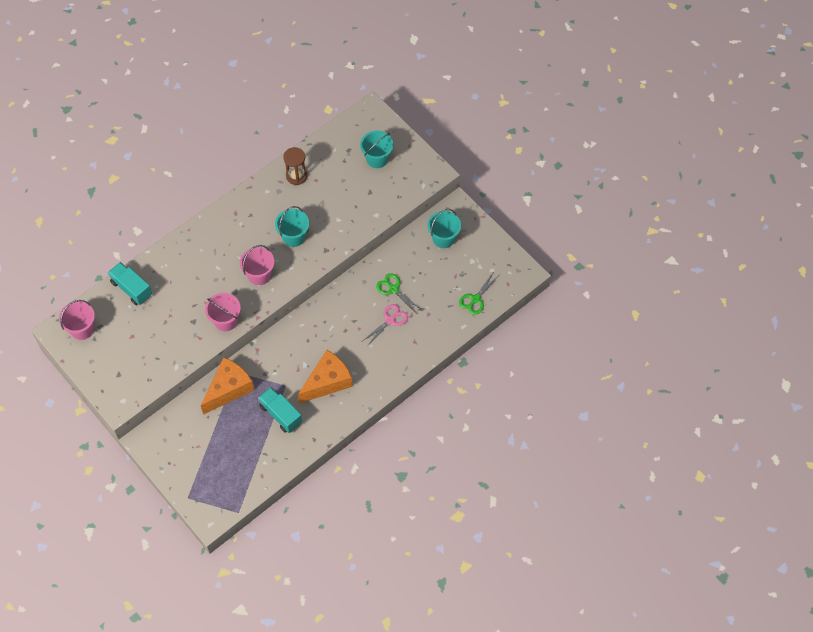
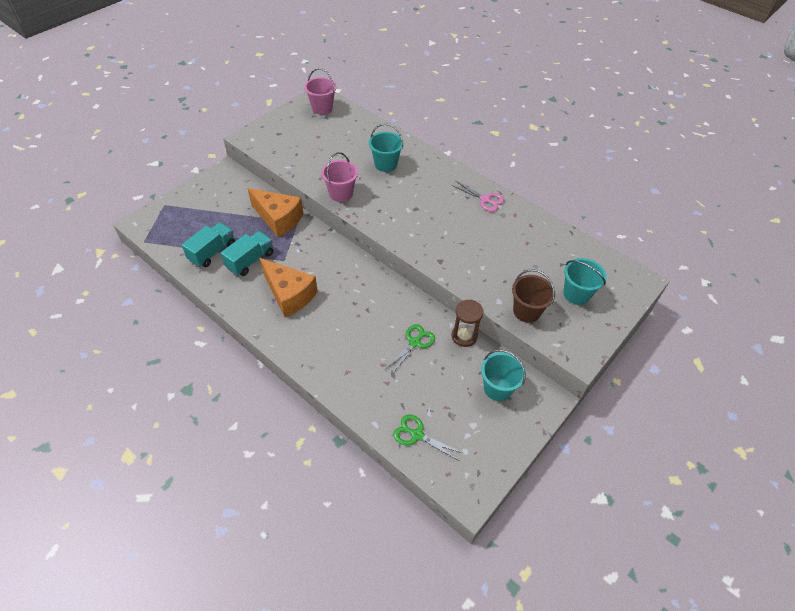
camera: 80 degrees right, 10 degrees down
(132, 288) = (367, 130): turquoise truck -> turquoise truck (212, 252)
(259, 275) = (397, 211): pink bucket -> none
(293, 237) = (450, 233): turquoise bucket -> turquoise bucket (385, 164)
(296, 176) = (526, 226): brown hourglass -> brown hourglass (464, 336)
(389, 198) = (526, 311): none -> brown bucket
(390, 320) = (372, 344): pink scissors -> pink scissors (485, 199)

